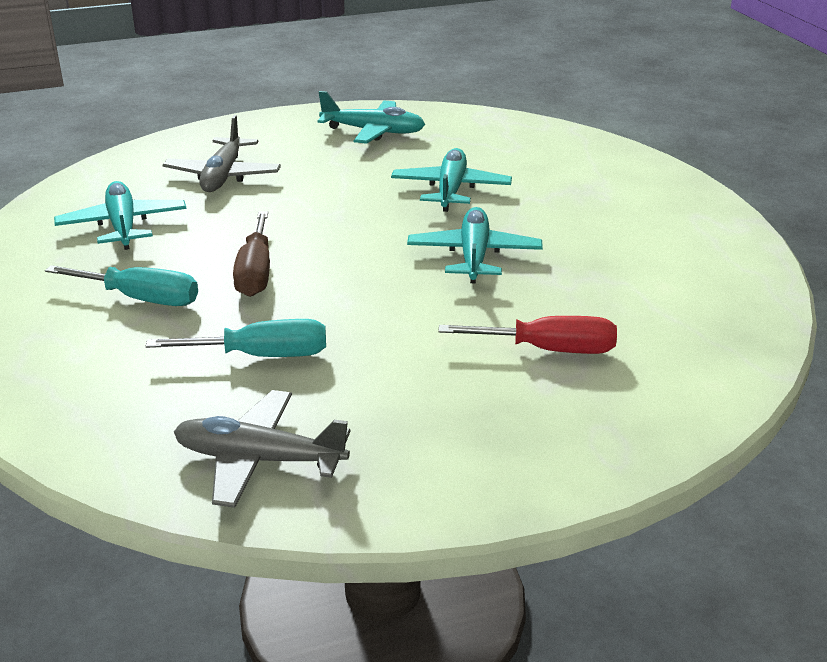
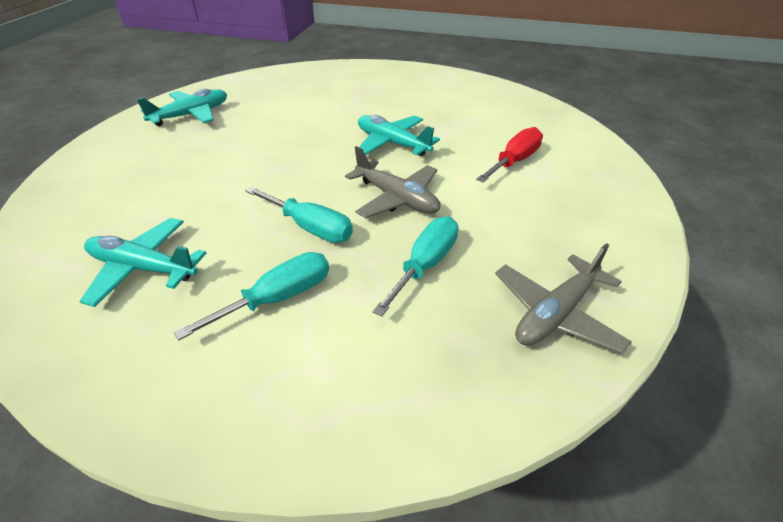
camera: 55 degrees left, 10 degrees up
(223, 176) = (146, 191): grey plane -> grey plane (397, 198)
(255, 273) = (310, 227): brown screwdriver -> turquoise screwdriver
(450, 190) = (307, 121): turquoise plane -> none

